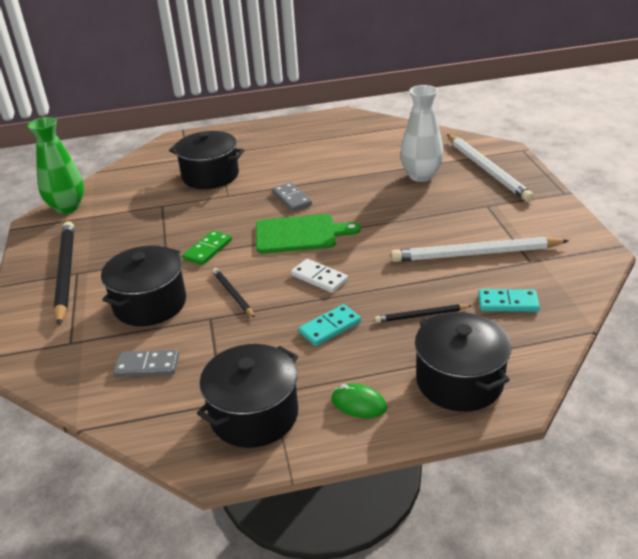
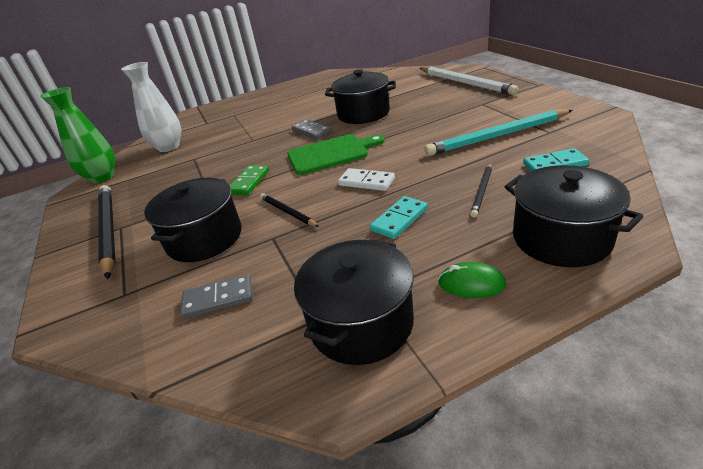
camera: 10 degrees left, 0 degrees up
(210, 176) = (232, 130): black pot -> black pot (363, 114)
(421, 176) = (414, 96): white vase -> white vase (168, 147)
(421, 315) = (482, 191): black pencil -> black pencil turned 45 degrees counterclockwise
(475, 254) = (497, 136): white pencil -> turquoise pencil

